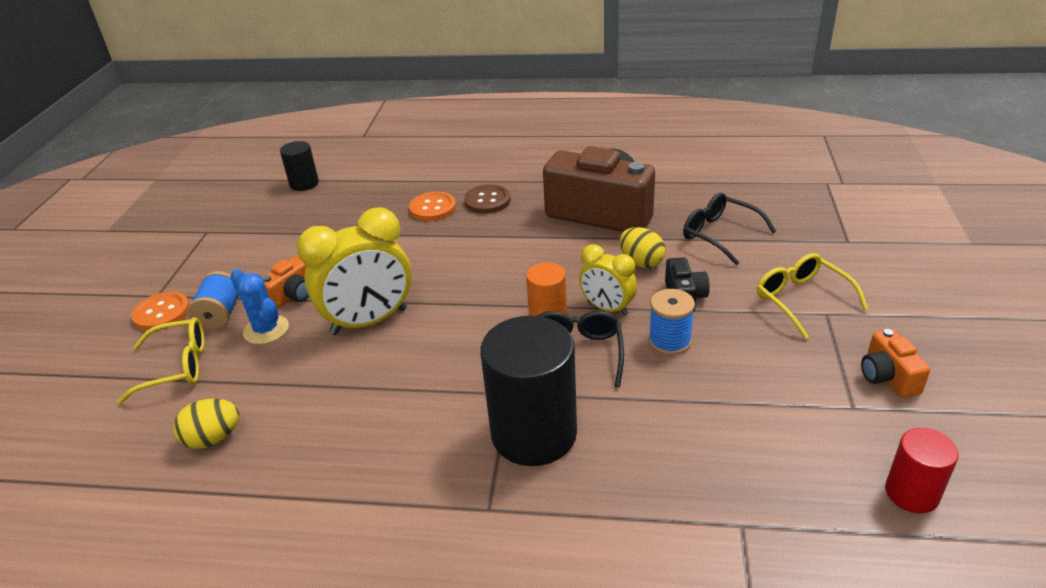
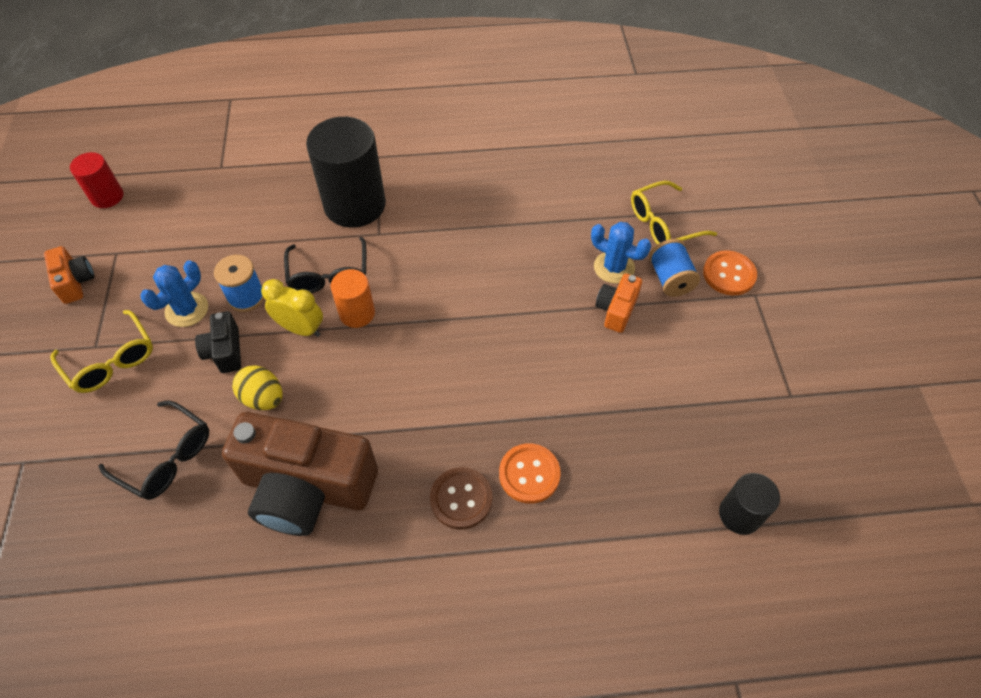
camera: 165 degrees right, 20 degrees up
(213, 438) = (585, 174): yellow egg -> none
(369, 321) = (523, 287): yellow clock -> none
(735, 336) = (187, 310): none -> blue cactus

